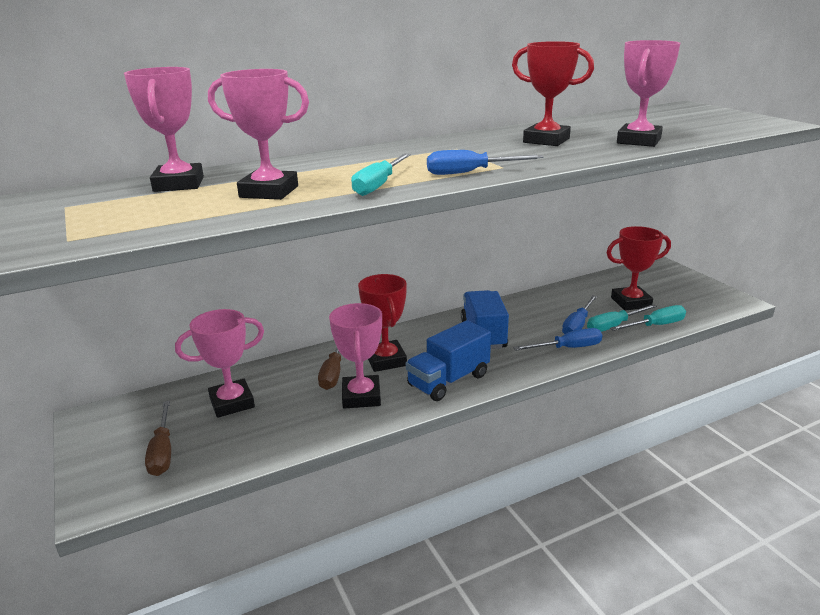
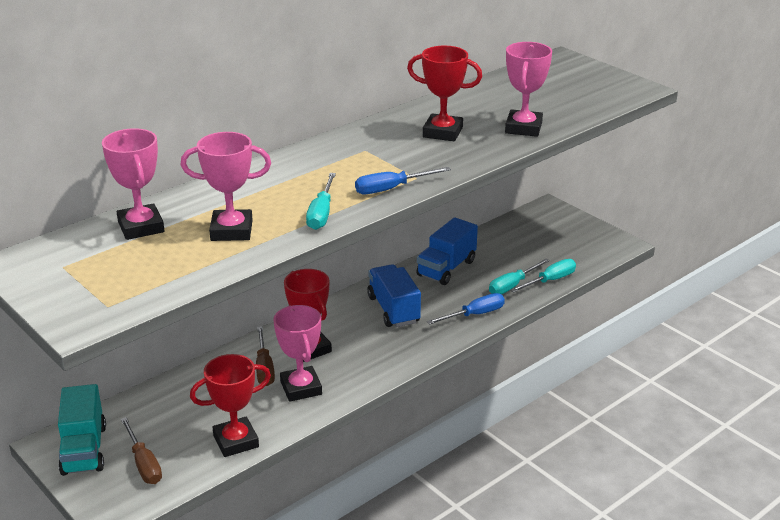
camera: 15 degrees left, 5 degrees up
(115, 428) = (84, 450): none -> turquoise truck
(232, 403) = (182, 410): pink trophy -> none
(448, 380) = (375, 362): blue truck -> blue truck (446, 268)
(577, 325) = (479, 288): blue screwdriver -> none
(631, 302) = (525, 256): red trophy -> red trophy (236, 441)

